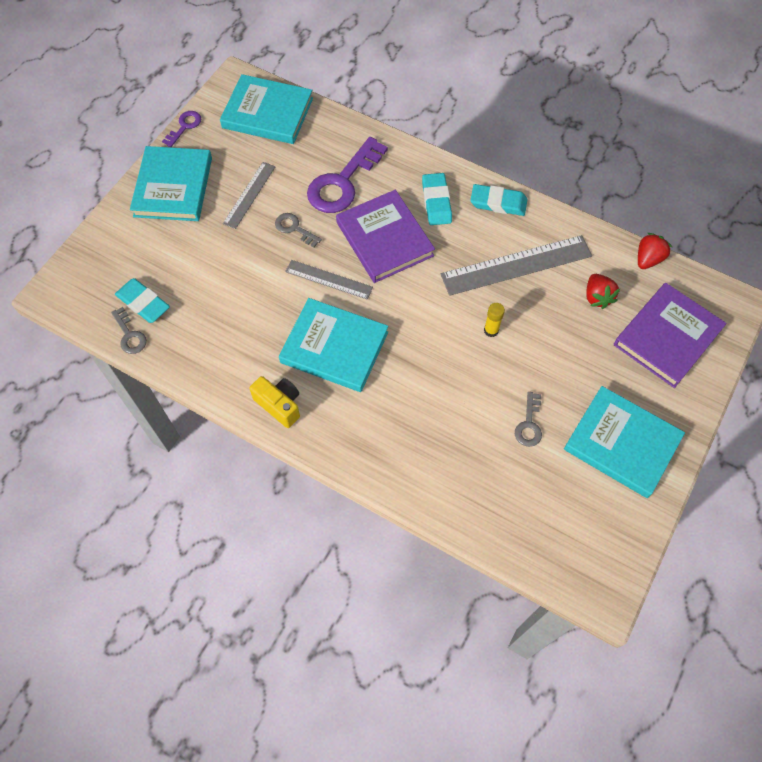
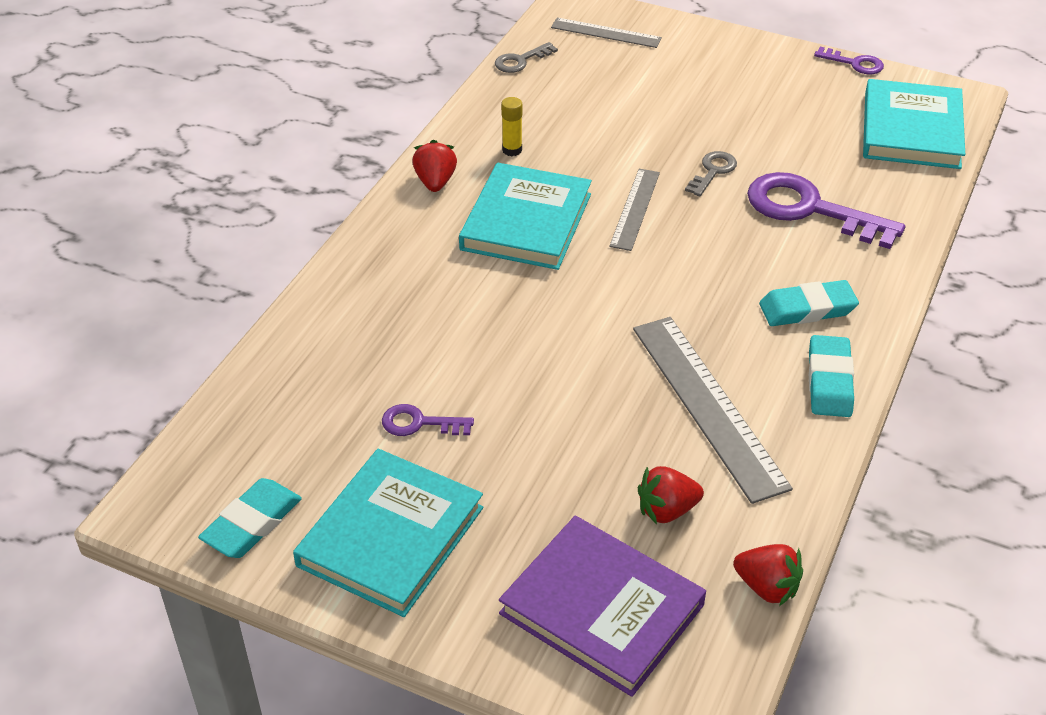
camera: 85 degrees right, 20 degrees down
(143, 303) = (567, 65): turquoise eraser -> turquoise eraser (252, 523)
(173, 187) = (749, 66): turquoise book -> none
(249, 195) = (758, 127): grey ruler -> grey ruler (606, 33)
(279, 405) = (435, 182): yellow camera -> red strawberry
(384, 239) = (719, 257): purple book -> none
(491, 330) = (578, 377): yellow glue stick -> yellow glue stick (512, 150)
(529, 424) = (419, 423): grey key -> purple key

